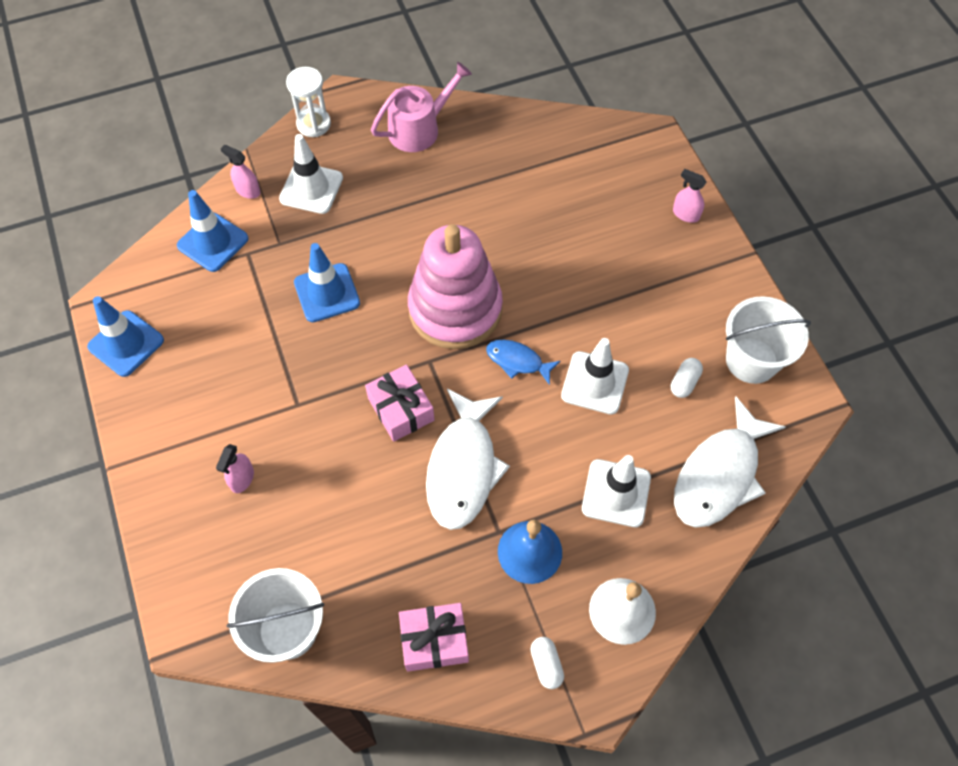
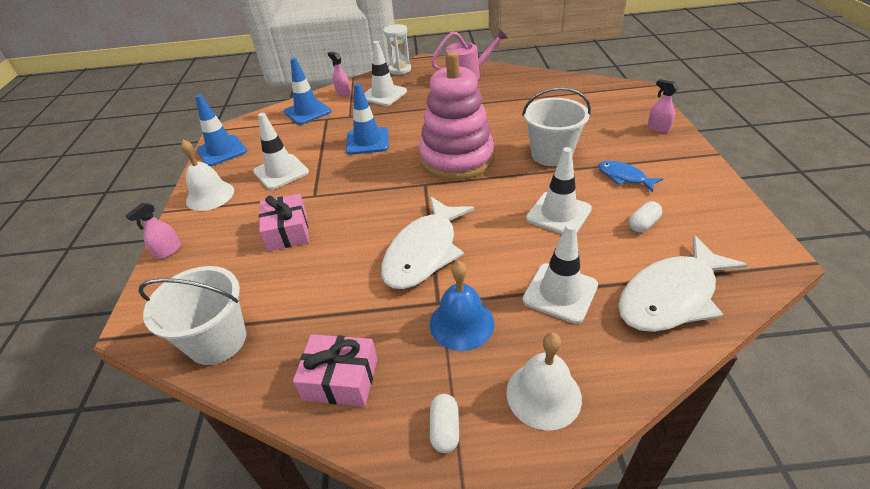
camera: 20 degrees right, 20 degrees down
(158, 429) = (210, 195): none -> white bell
(233, 370) = (281, 172): none -> white traffic cone
(242, 479) = (248, 231): pink spray bottle -> pink spray bottle (168, 251)
(401, 409) = (389, 208): pink gift -> pink gift (287, 231)
(517, 361) = (495, 192): blue fish -> blue fish (624, 177)
(751, 360) = (712, 218): white bucket -> white bucket (551, 154)

